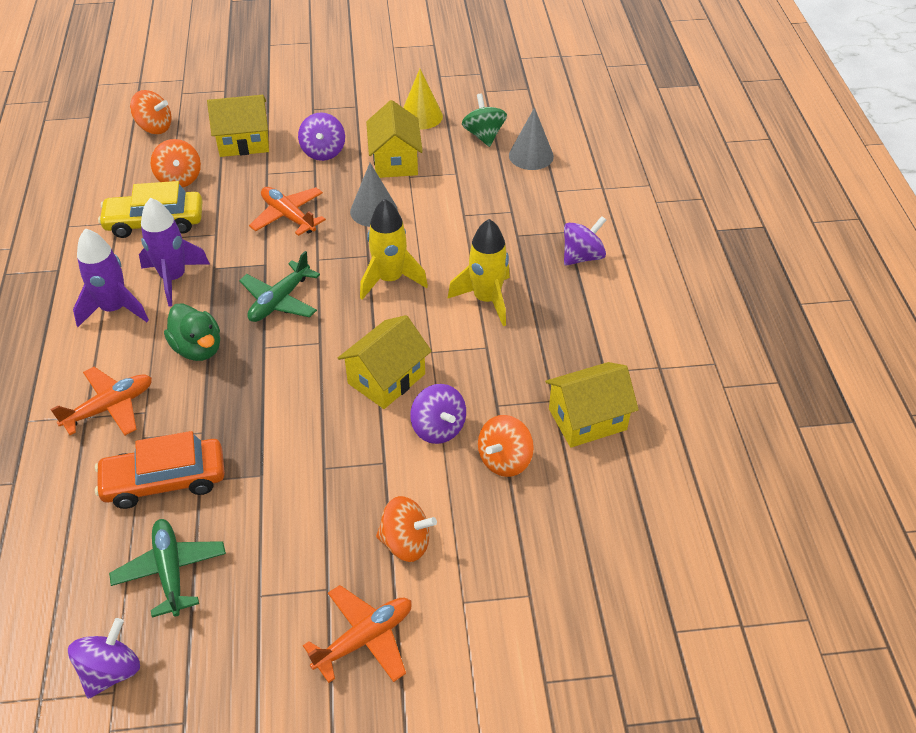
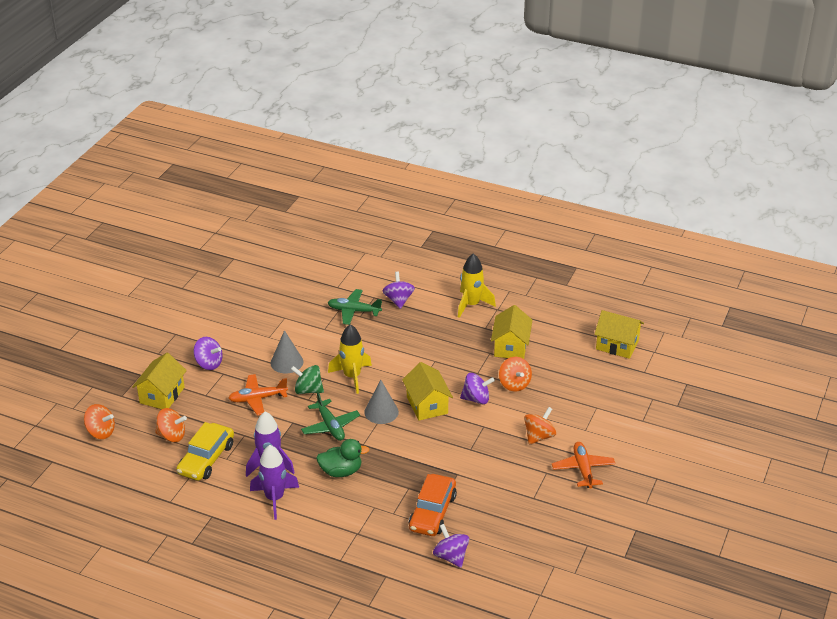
camera: 60 degrees left, 10 degrees down
(110, 407) = (358, 521): orange plane -> none
(111, 671) = (541, 564): purple spinning top -> purple spinning top (451, 556)
(154, 127) = (101, 432): orange spinning top -> orange spinning top turned 60 degrees clockwise
(170, 571) = (495, 526): green plane -> green plane (354, 311)
(395, 161) = (249, 337): yellow house -> yellow house (617, 345)
(421, 116) = (215, 311): yellow cone -> none
(484, 135) = (261, 293): green spinning top -> green spinning top (308, 390)
(486, 299) = (400, 347): yellow rocket -> yellow rocket (471, 305)
(531, 155) = (298, 283): grey cone -> grey cone (381, 412)

